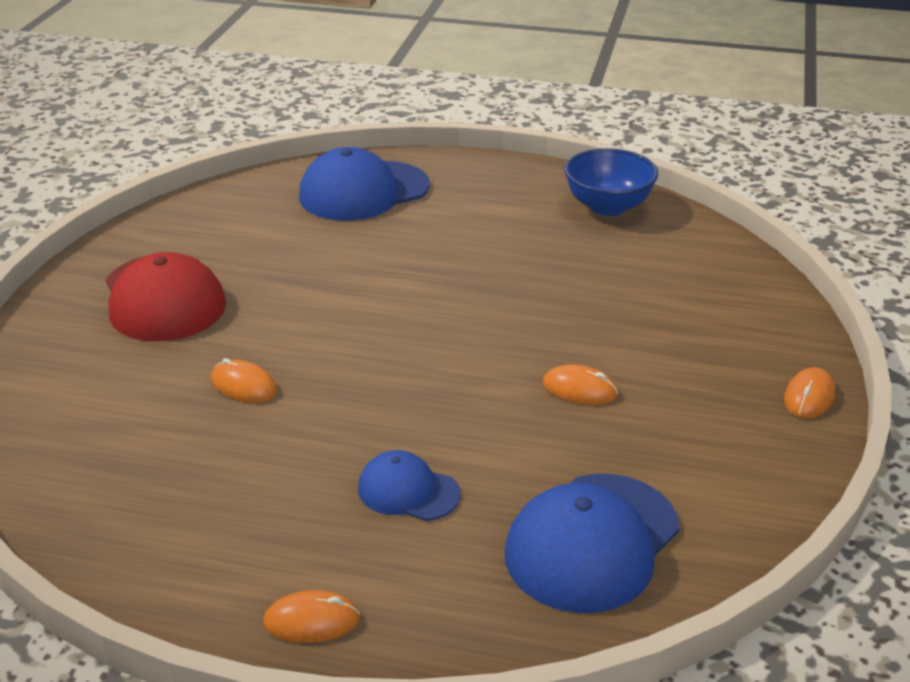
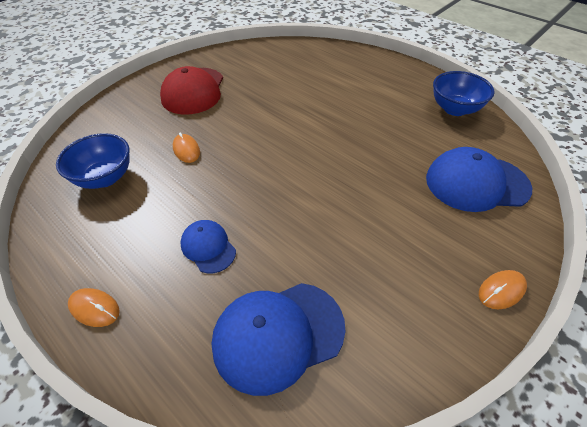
camera: 30 degrees right, 15 degrees up
(141, 469) = (105, 178): none -> blue bowl
(363, 191) = (328, 63): blue cap -> blue cap (476, 183)
(580, 389) = (352, 221): orange mouse -> none

